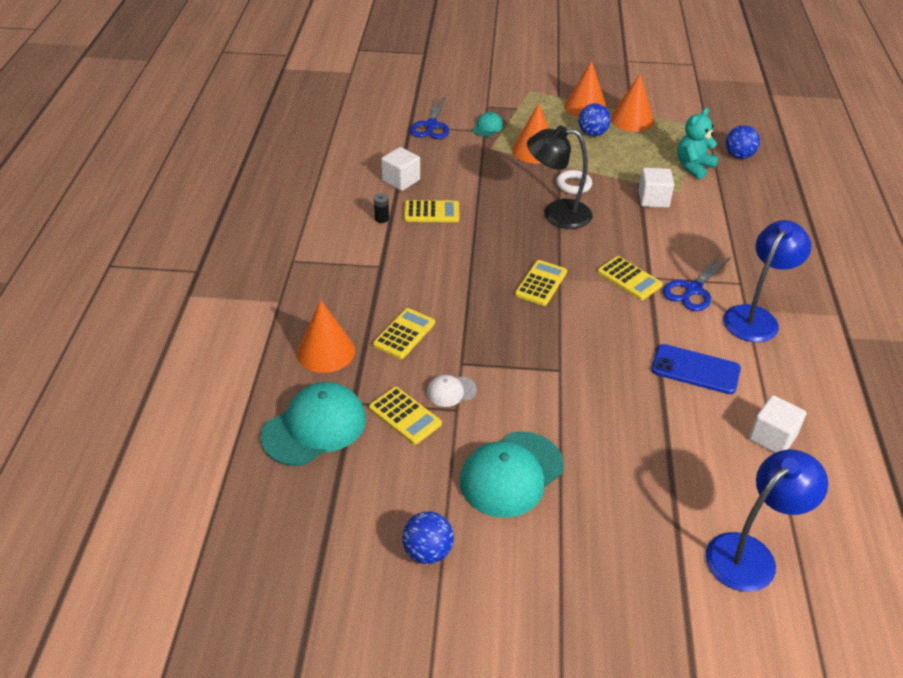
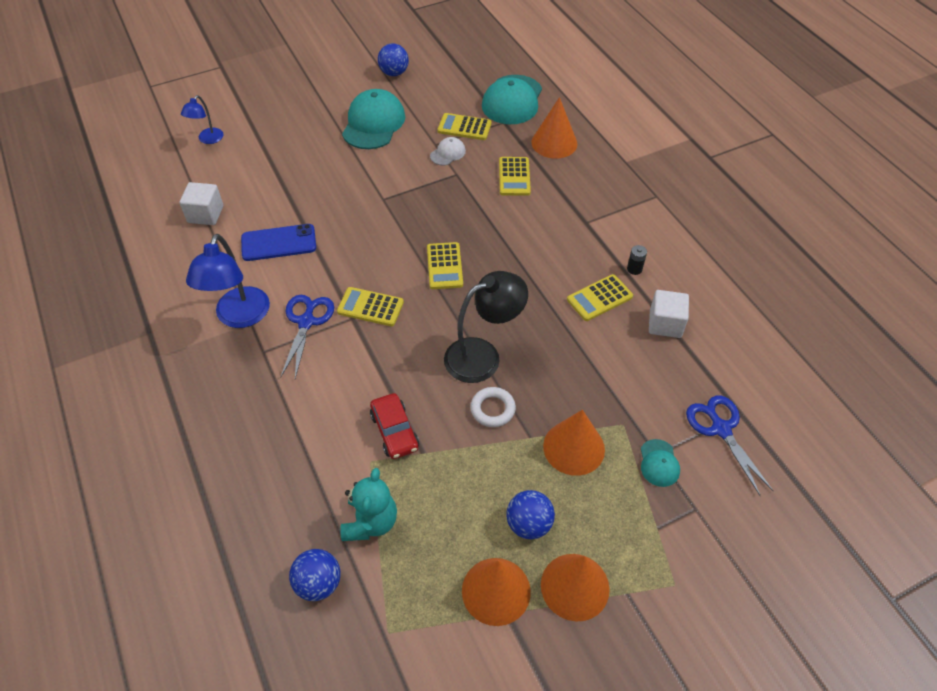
camera: 150 degrees right, 10 degrees up
(653, 199) = (394, 431): white cube -> red car
(750, 554) = (208, 139): blue lamp -> blue lamp, size x0.55

